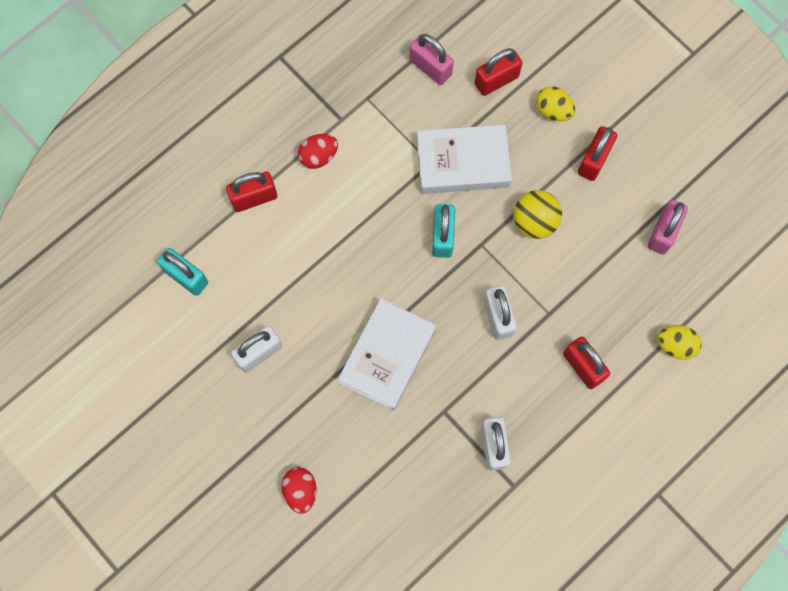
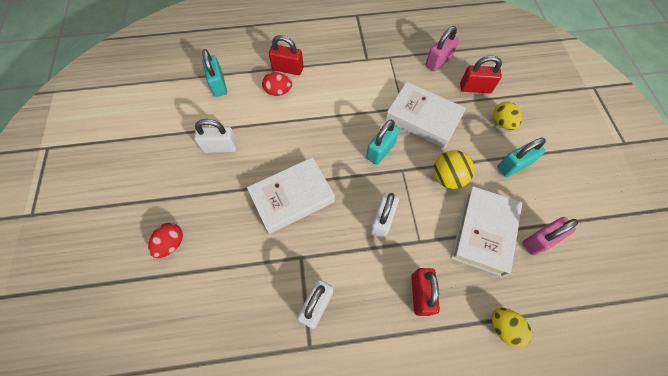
camera: 35 degrees right, 10 degrees down
(318, 156) = (339, 69): red egg -> red egg (278, 91)
(430, 67) = (438, 61): pink padlock -> pink padlock turned 60 degrees clockwise
(594, 160) = (513, 165): red padlock -> turquoise padlock
(605, 261) = (483, 232): none -> white book

